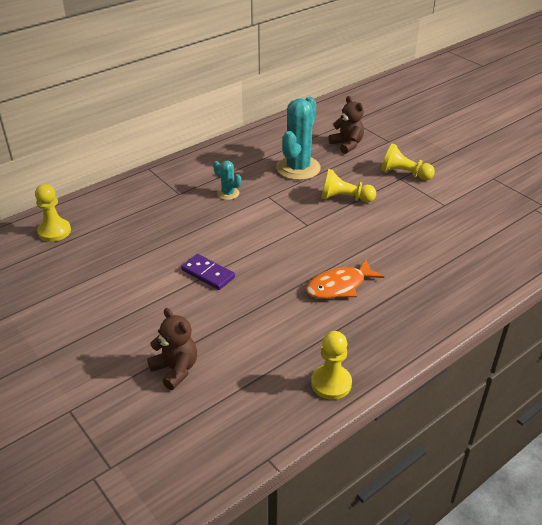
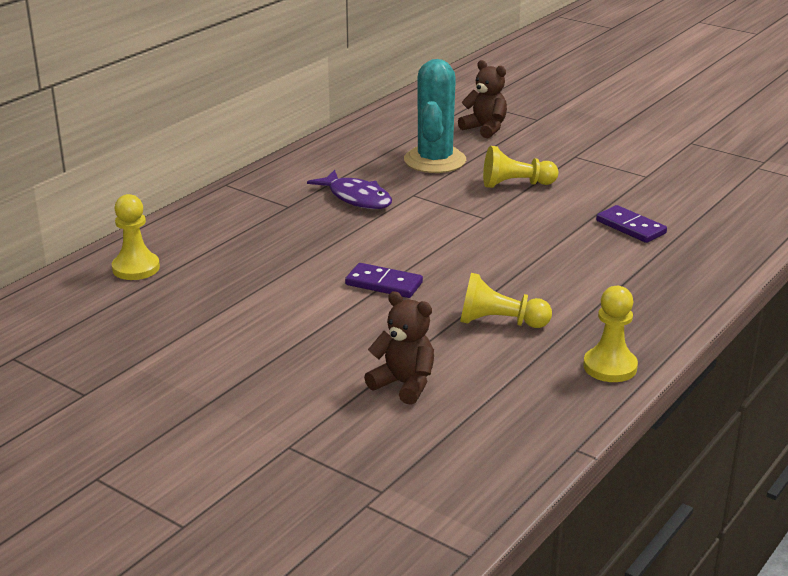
camera: 15 degrees left, 10 degrees down
(228, 193) = (356, 198): turquoise cactus -> purple fish
(339, 286) = (563, 273): orange fish -> none
(404, 174) = (577, 150): yellow pawn -> yellow pawn (499, 322)
(410, 251) = (630, 227): none -> purple domino

